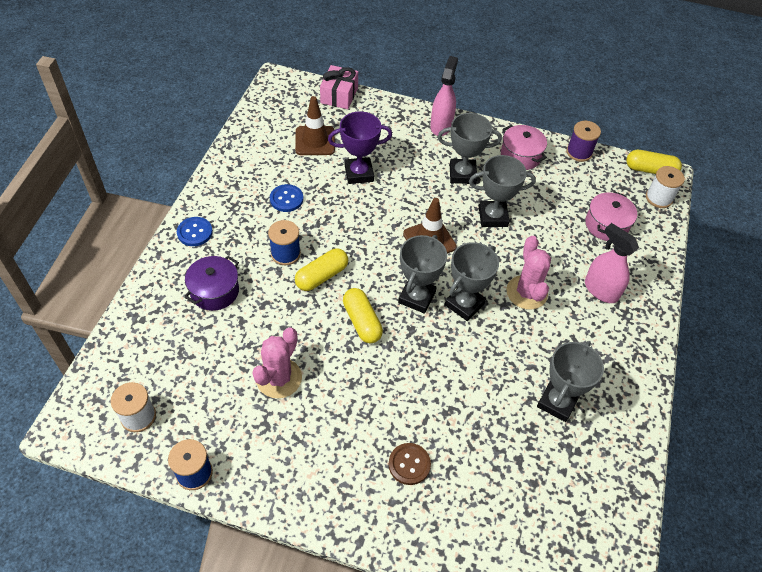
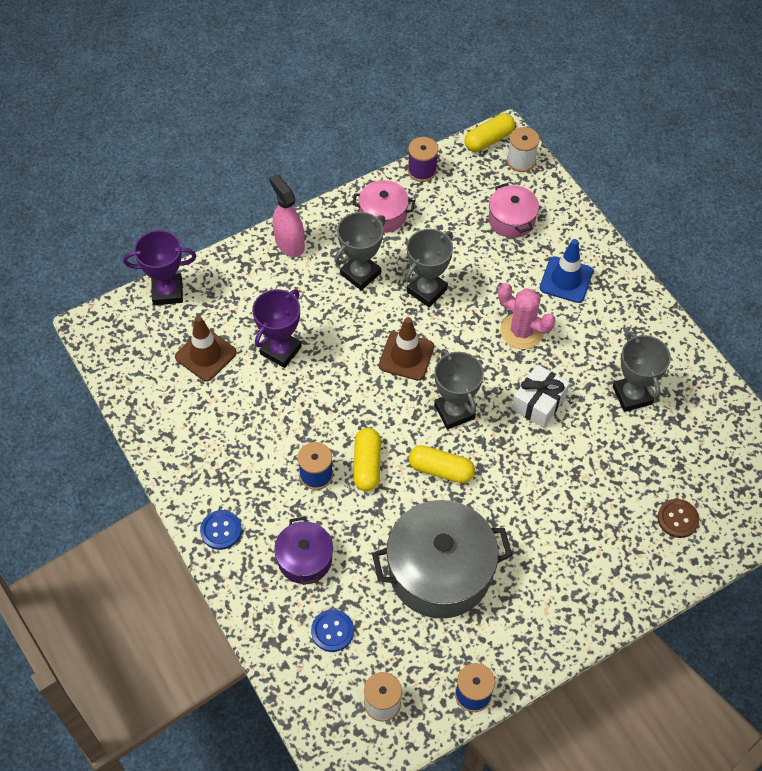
camera: 45 degrees left, 5 degrees up
(279, 378) = (439, 571): pink cactus -> grey pot
(286, 199) = (254, 429): blue button -> blue button (332, 631)
(339, 95) = (167, 292): pink gift -> purple trophy
(409, 464) = (596, 536): brown button -> brown button (677, 519)
(464, 304) = (492, 383): grey trophy -> none
(481, 344) = (539, 403): none -> white gift
(600, 290) = (566, 280): pink spray bottle -> blue traffic cone

